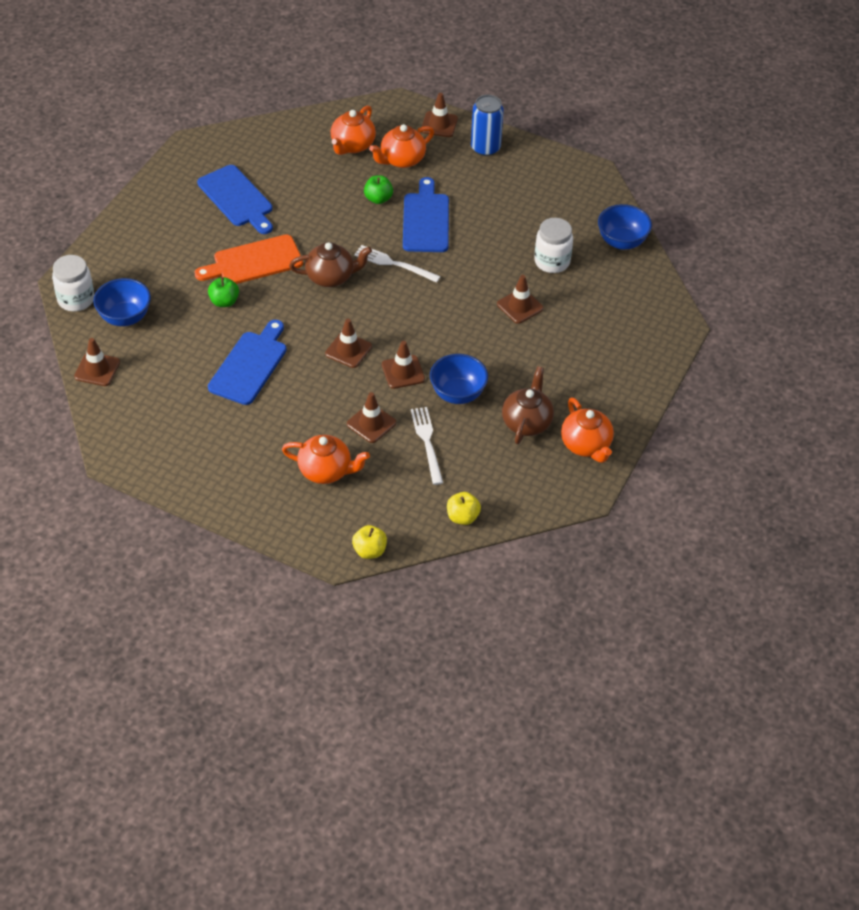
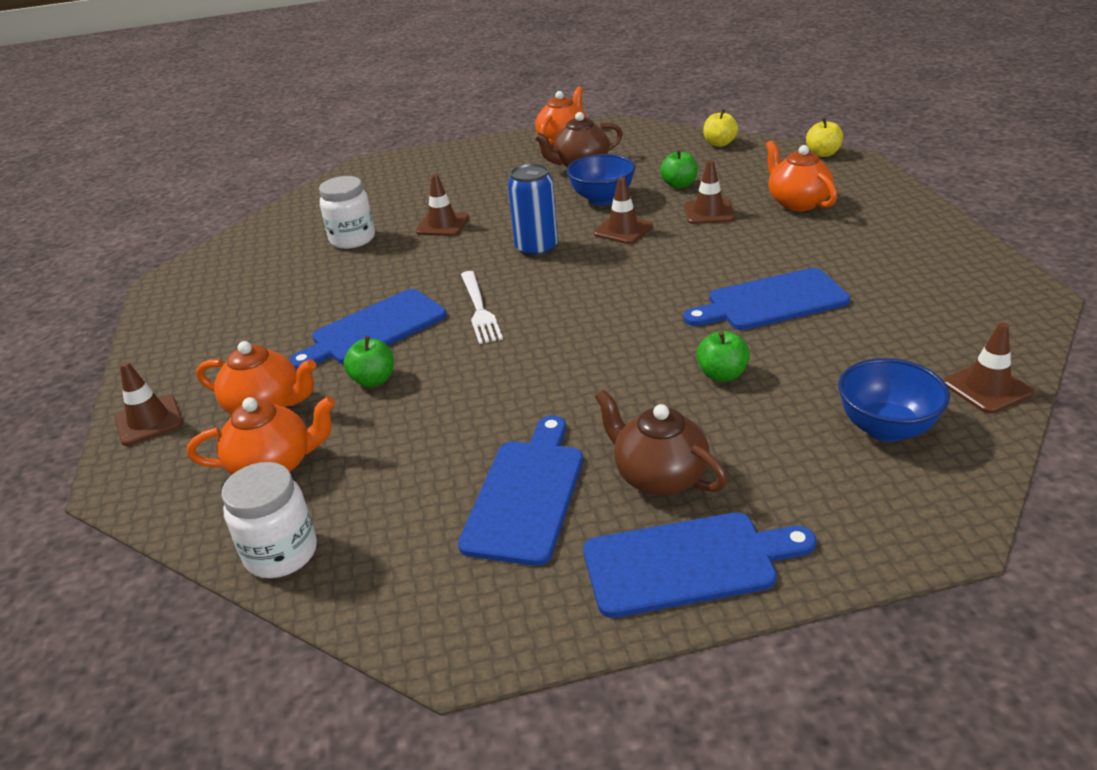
camera: 125 degrees left, 15 degrees down
(76, 299) = (949, 496): white jar -> white jar (281, 553)
(148, 214) = (688, 563): none -> blue cutting board
(253, 262) = (624, 398): orange cutting board -> none
(331, 277) = (561, 332): brown teapot -> brown teapot (659, 476)
(348, 350) = (647, 266): brown traffic cone -> none
(427, 442) = (679, 185): white fork -> green apple
(485, 148) = (176, 362): blue can -> blue can (536, 248)
(622, 242) = (276, 224): blue bowl -> none

